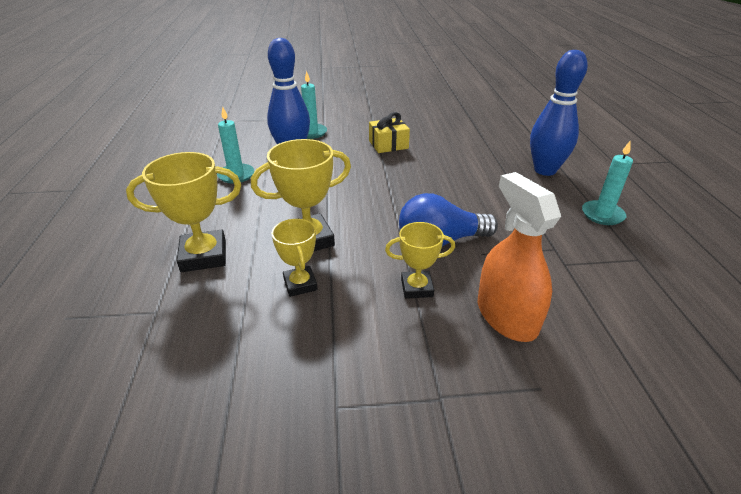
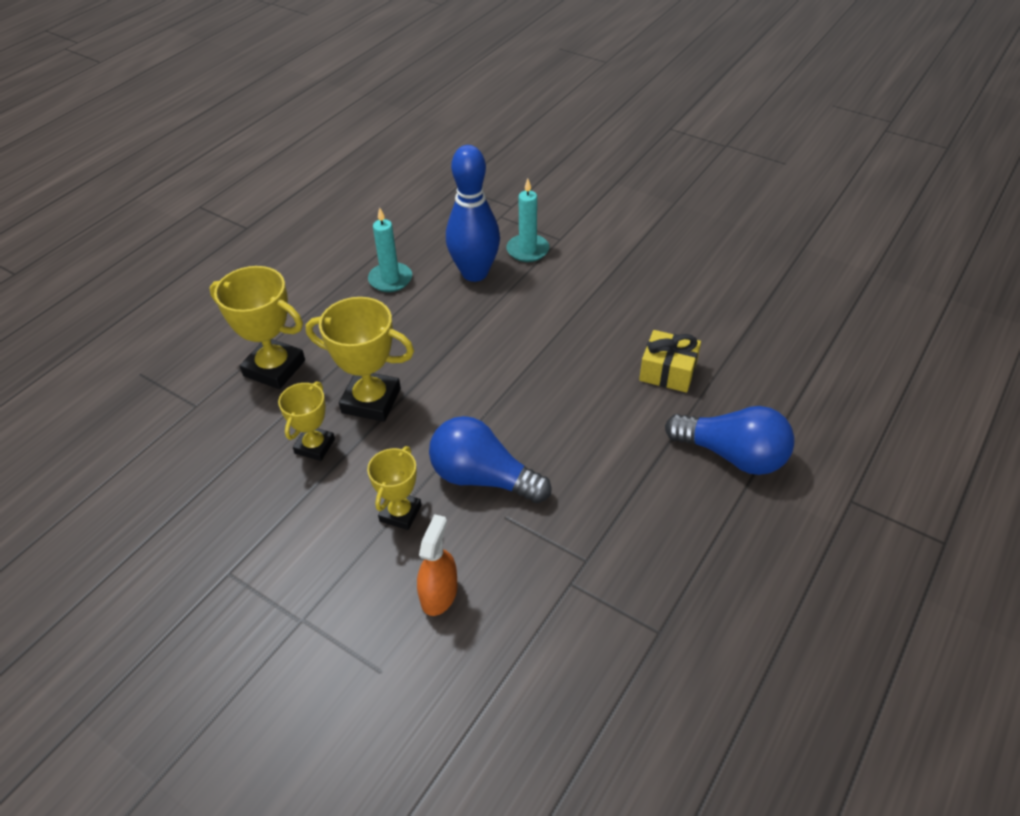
camera: 40 degrees right, 10 degrees up
(388, 144) = (592, 313): yellow gift -> yellow gift (668, 372)
(417, 288) = (400, 513): yellow trophy -> yellow trophy turned 75 degrees clockwise
(506, 316) = (439, 593): orange spray bottle -> orange spray bottle, size x0.61
(545, 170) = (732, 455): blue bowling pin -> blue light bulb
(602, 215) = (707, 557): turquoise candle -> none

